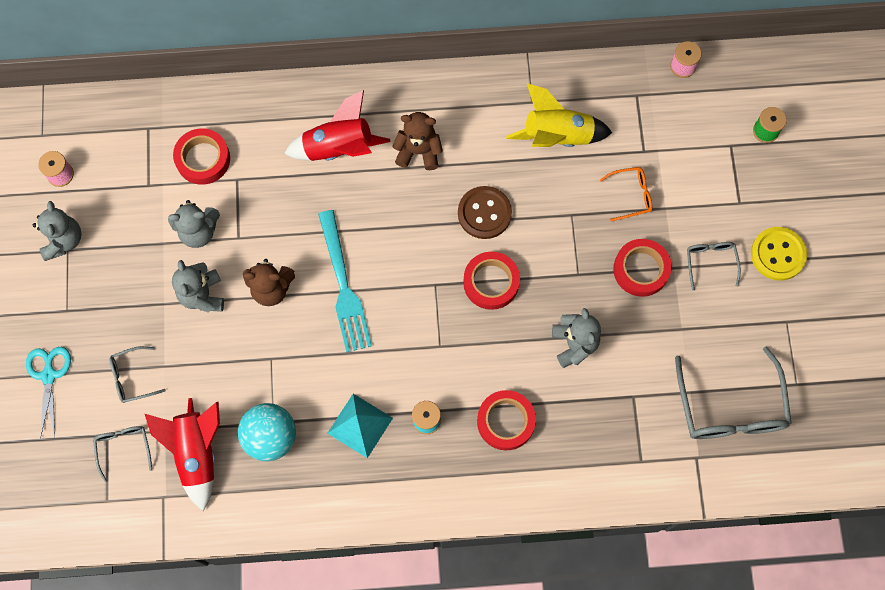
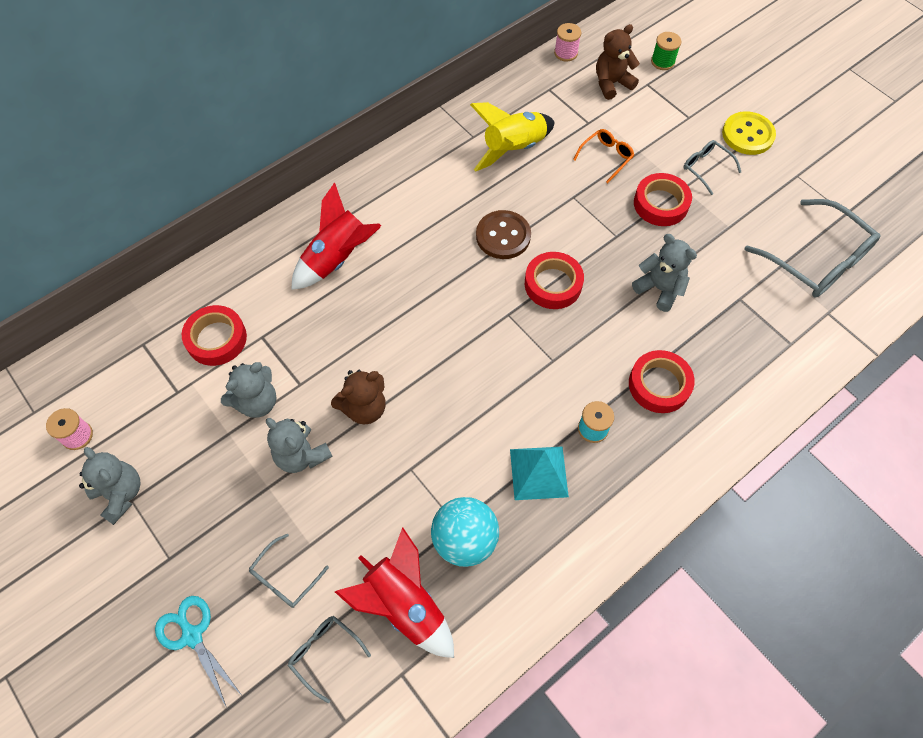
camera: 35 degrees left, 10 degrees down
(344, 287) = (430, 365): turquoise fork -> none
(418, 151) = (409, 222): brown teddy bear -> brown teddy bear (612, 83)

